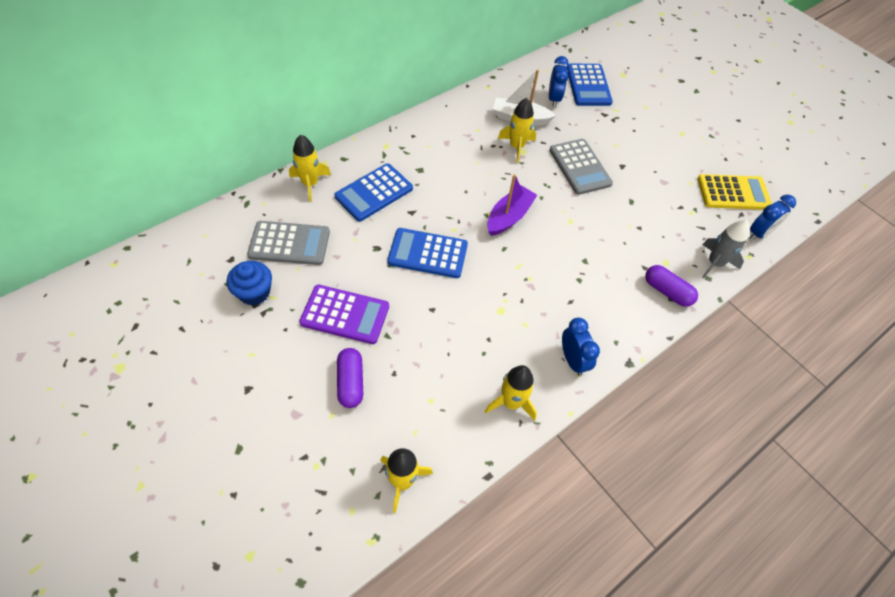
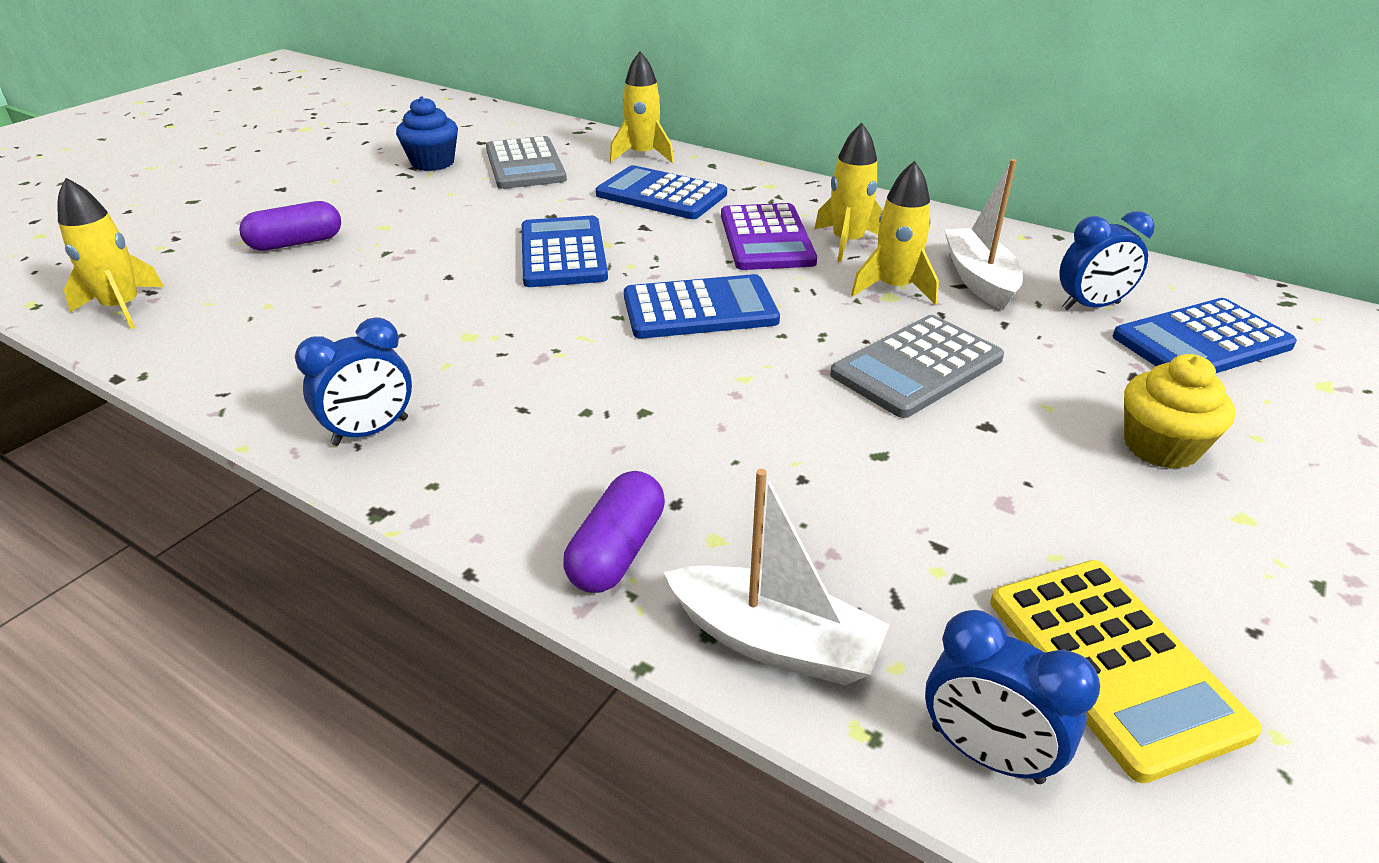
camera: 75 degrees right, 20 degrees down
(345, 314) = (415, 218): purple calculator -> purple calculator (766, 238)
(509, 217) = (700, 309): purple boat -> blue calculator
(511, 402) = (265, 377): yellow rocket -> yellow rocket (847, 243)
(645, 131) = (1160, 447): none -> yellow cupcake
(714, 263) = (774, 642): grey rocket -> white boat

